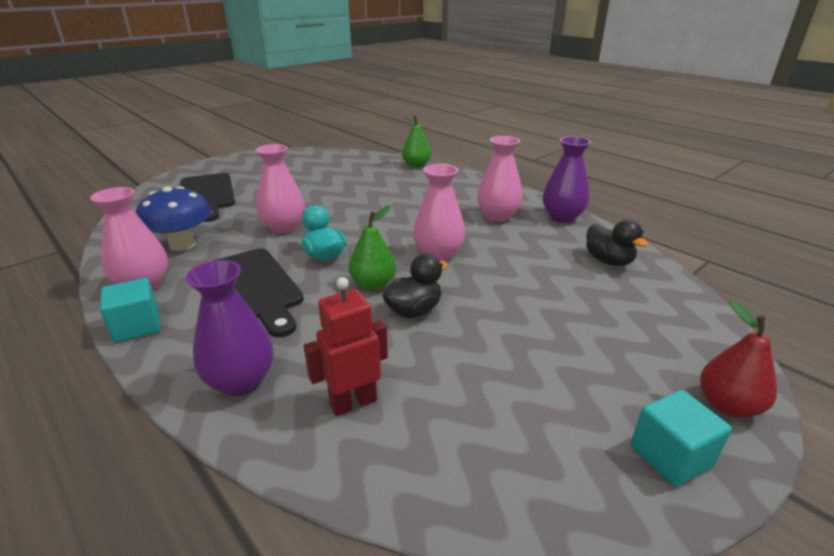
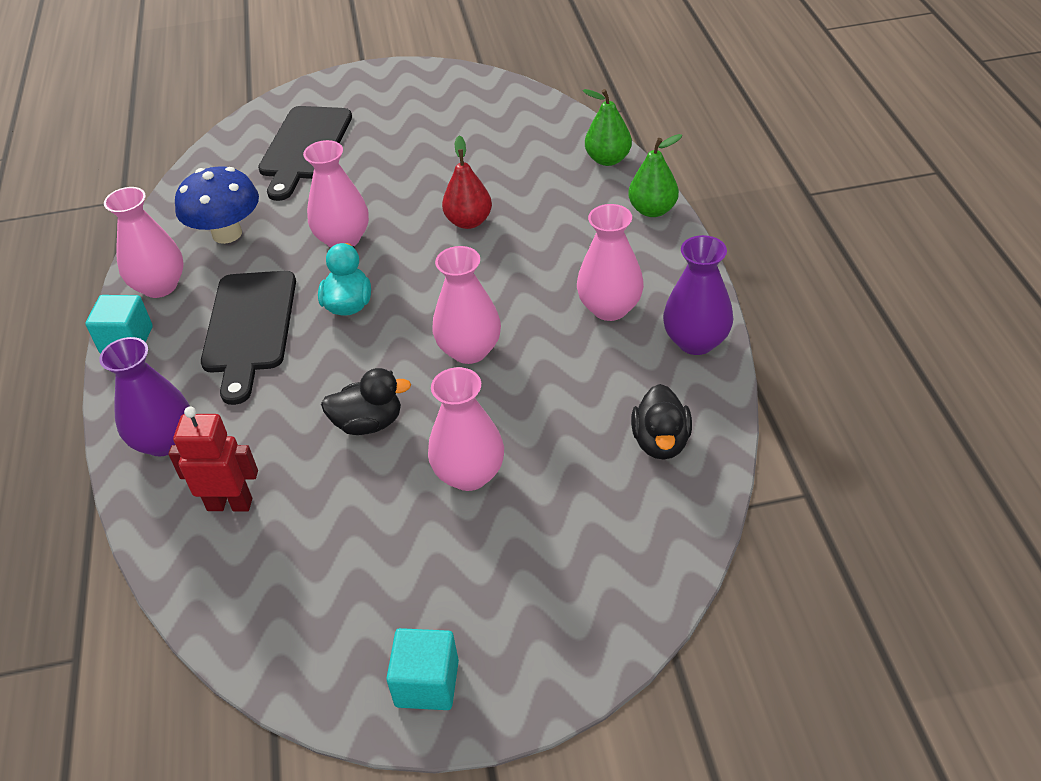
camera: 35 degrees right, 15 degrees up
(373, 284) = (361, 369): green pear -> green pear (652, 210)
(521, 314) = (469, 474): none -> pink vase
(727, 406) = (542, 671): red pear -> red pear (469, 221)

